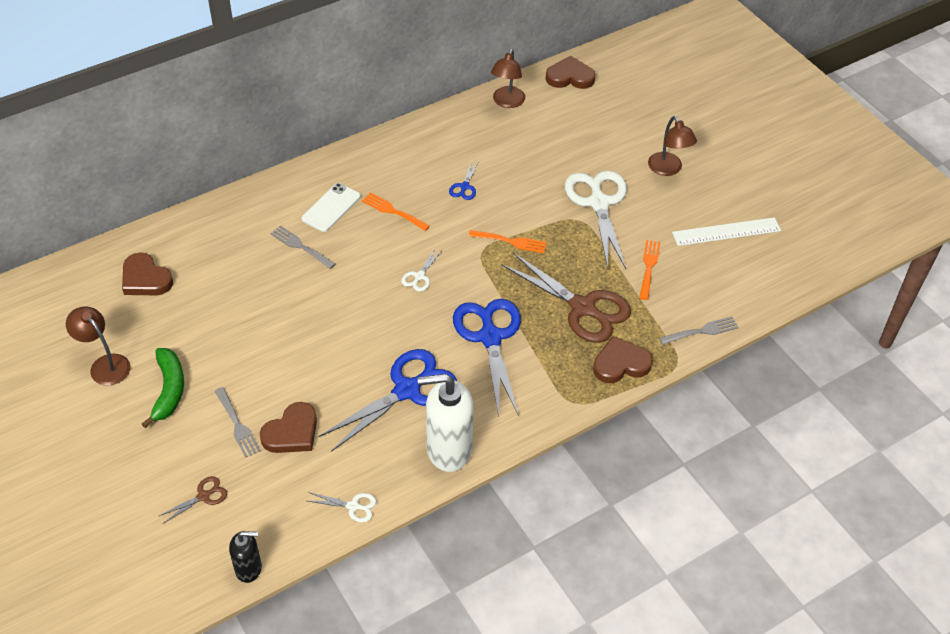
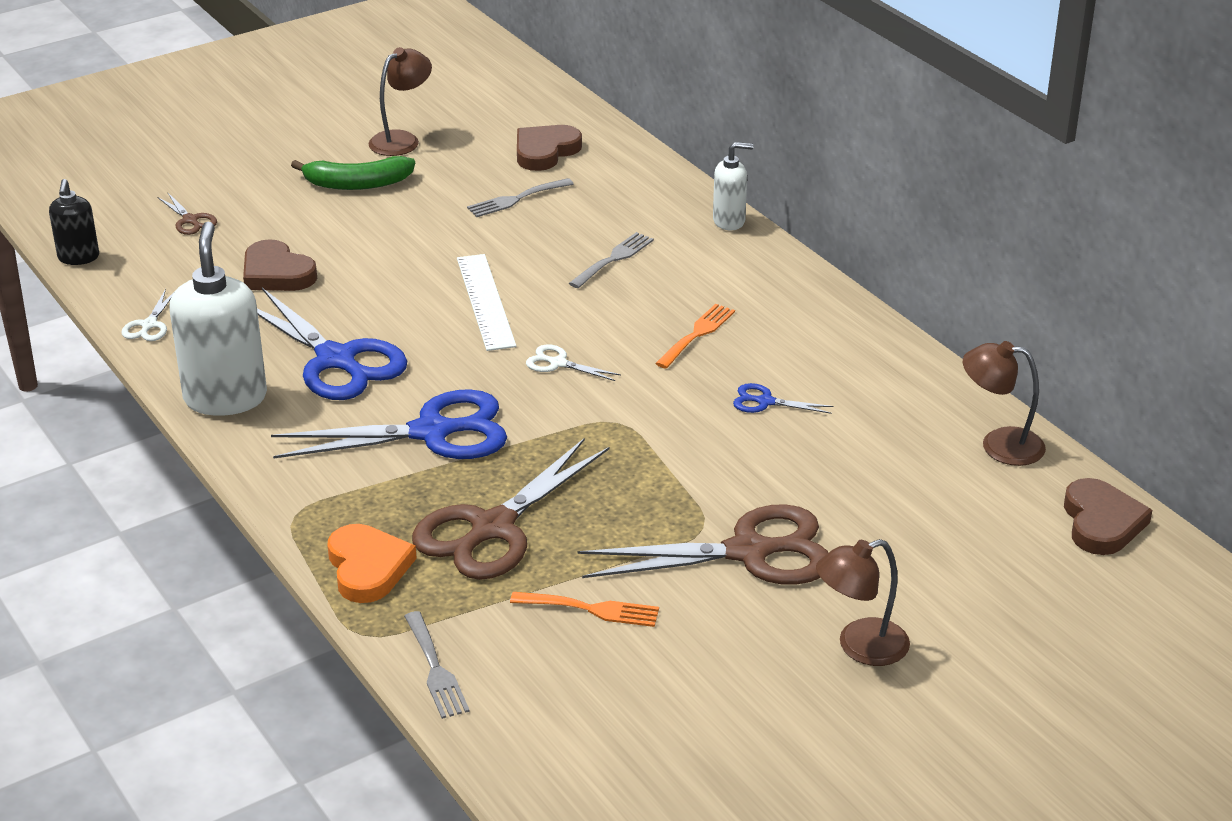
camera: 90 degrees right, 15 degrees down
(237, 425) = (295, 234): grey fork -> grey fork (516, 199)
(263, 188) = (729, 221): none -> white soap dispenser
(331, 208) = (697, 279): white phone -> none
(511, 241) = (641, 451): orange fork -> none
(599, 203) = (748, 552): white scissors -> brown scissors
(620, 364) = (368, 567): brown heart -> orange heart
(726, 231) = (694, 720): white ruler -> white ruler (486, 301)

